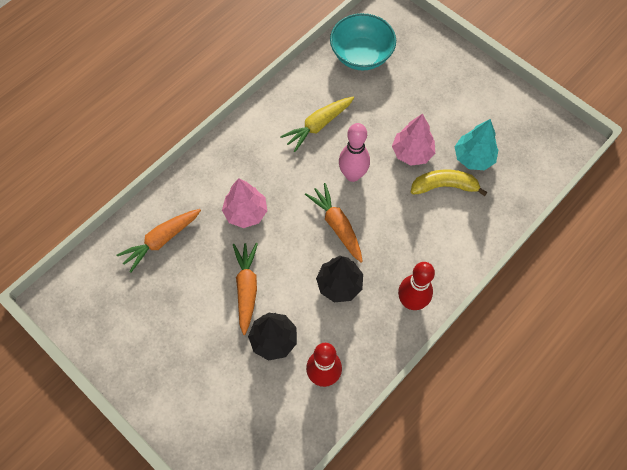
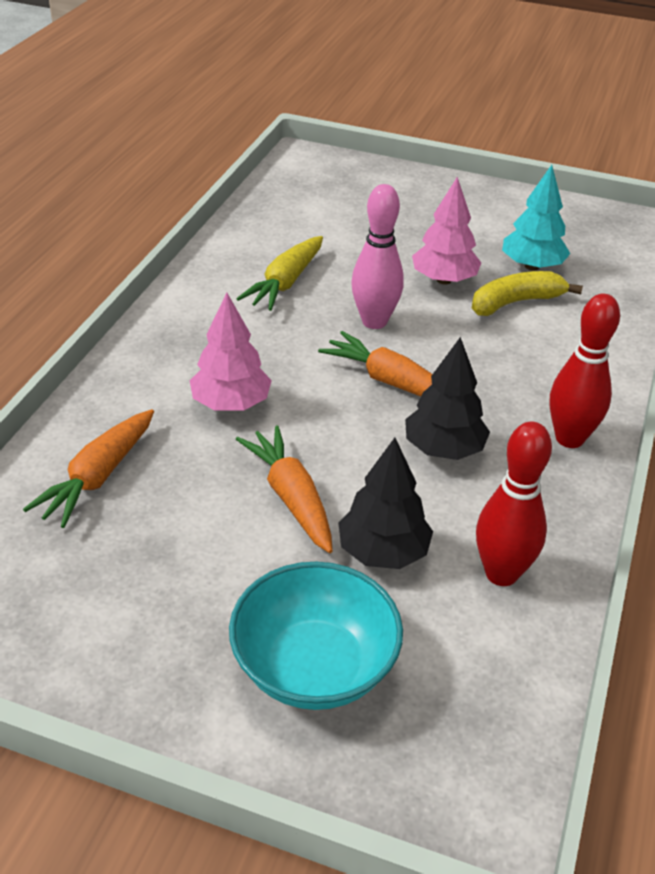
camera: 25 degrees left, 25 degrees down
(361, 55) = (301, 203): turquoise bowl -> turquoise bowl (314, 667)

